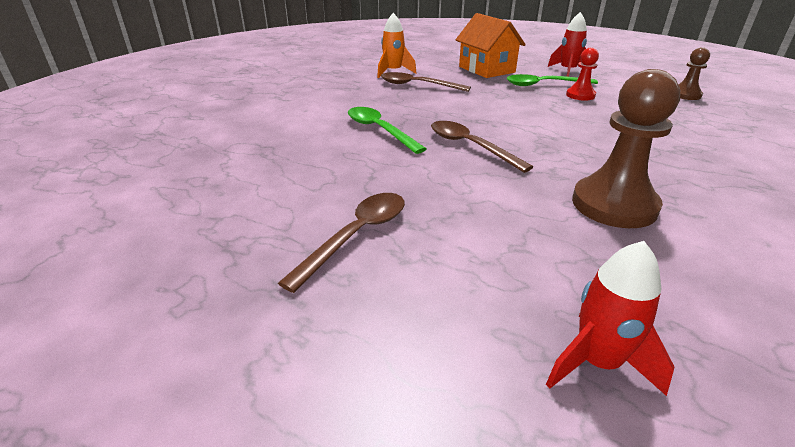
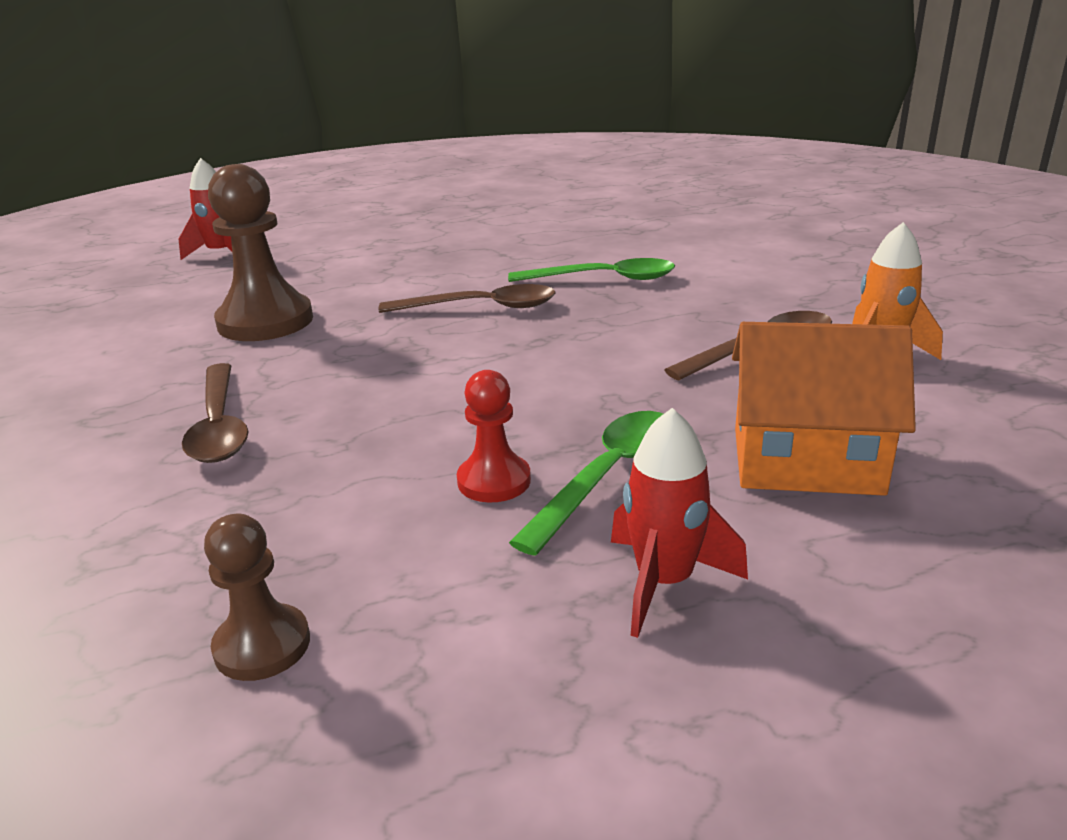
camera: 130 degrees right, 5 degrees down
(356, 236) = (429, 233): brown spoon -> brown spoon (219, 426)

